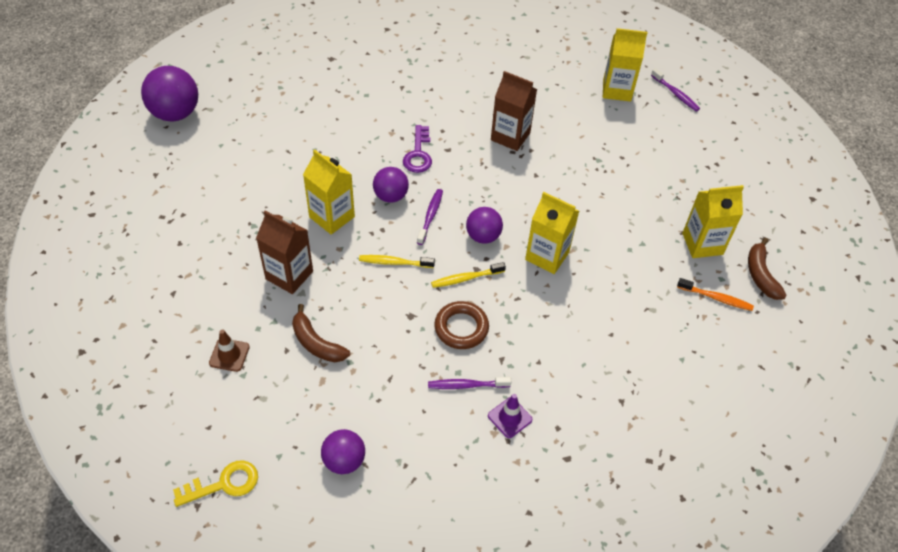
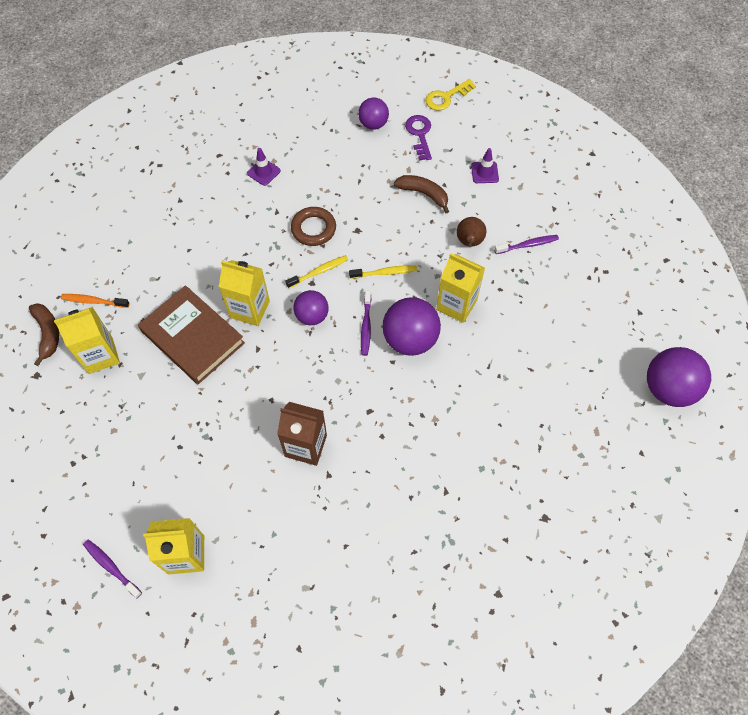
camera: 170 degrees right, 10 degrees up
(229, 355) = (484, 172): brown traffic cone -> purple traffic cone
(289, 275) = (469, 242): brown carton -> brown pear
(391, 196) = (410, 339): purple ball -> purple ball, size x1.61
(418, 154) = (398, 397): purple key -> purple key (419, 134)
(466, 385) = (300, 187): purple toothbrush -> purple toothbrush (528, 245)
(608, 241) = (193, 337): none -> brown book

